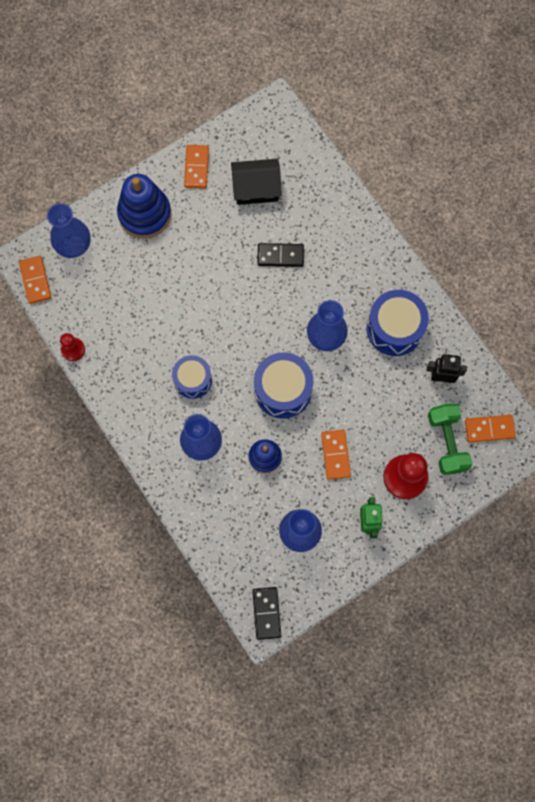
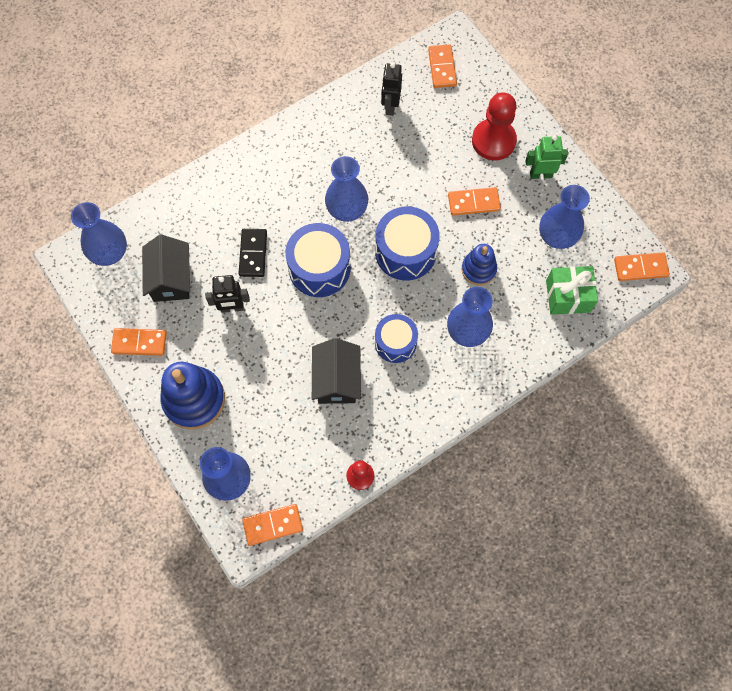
camera: 90 degrees left, 5 degrees down
(159, 329) = (336, 380): none -> black house
(228, 240) = (232, 308): none -> black robot
(237, 539) = (568, 296): none -> green gift
(266, 613) = (640, 267): black domino -> orange domino
(280, 137) = (110, 253): none -> blue vase
(394, 328) = (338, 146): blue drum -> blue drum (319, 268)
(447, 442) = (456, 104): green dumbbell -> none

